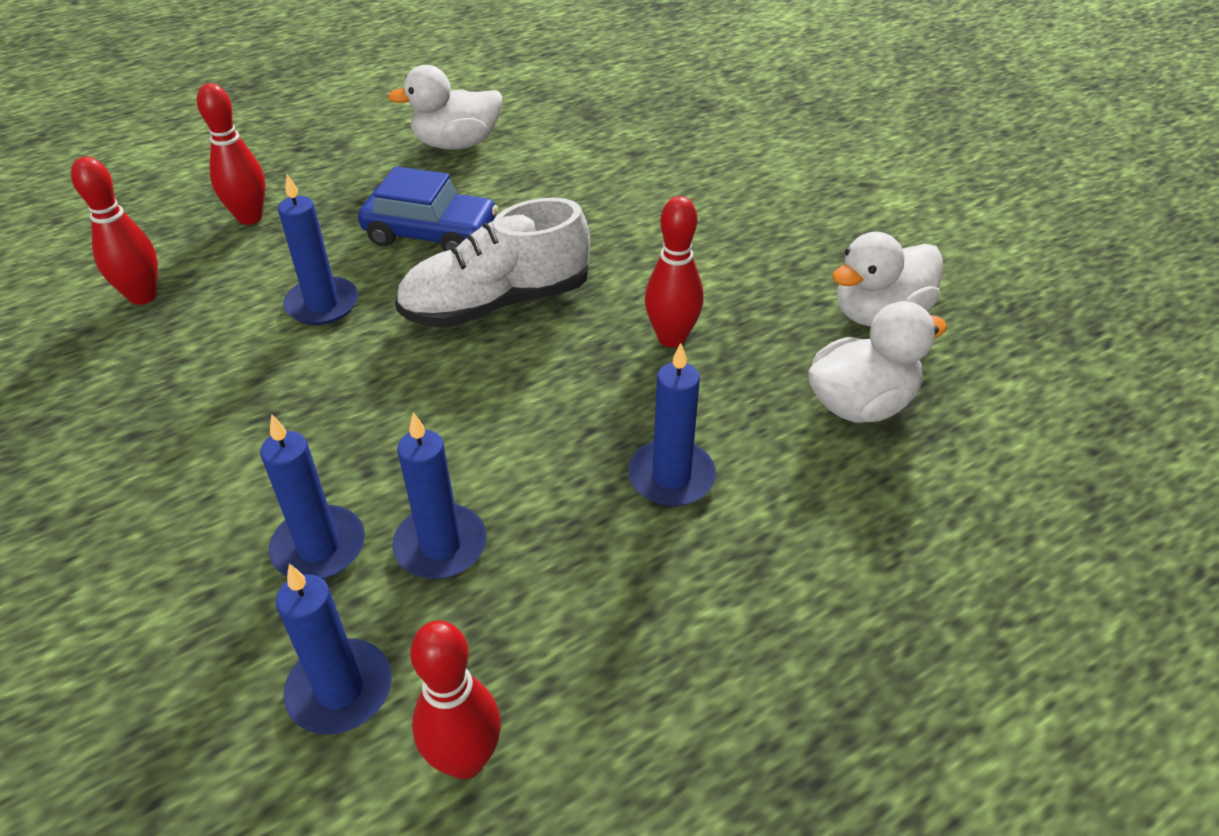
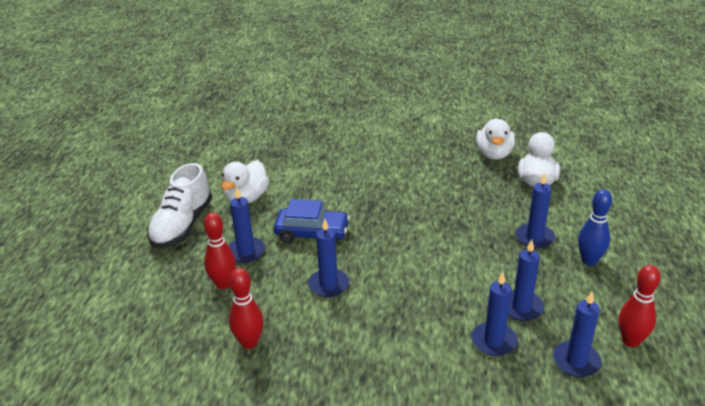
camera: 50 degrees left, 10 degrees down
(335, 201) = (246, 251): none -> blue candle
(431, 233) = (312, 233): blue car -> blue car turned 45 degrees clockwise
(496, 303) = (386, 236): white shoe -> white shoe (182, 225)
(671, 338) = (458, 203): red bowling pin -> none
(676, 587) = (589, 261): none -> blue bowling pin

